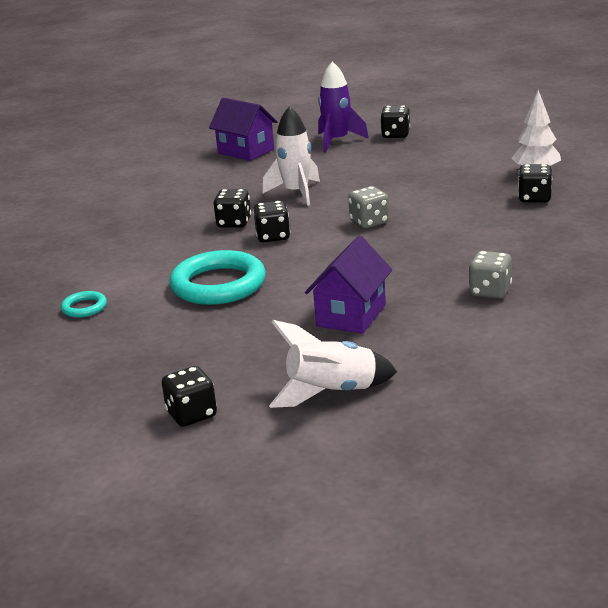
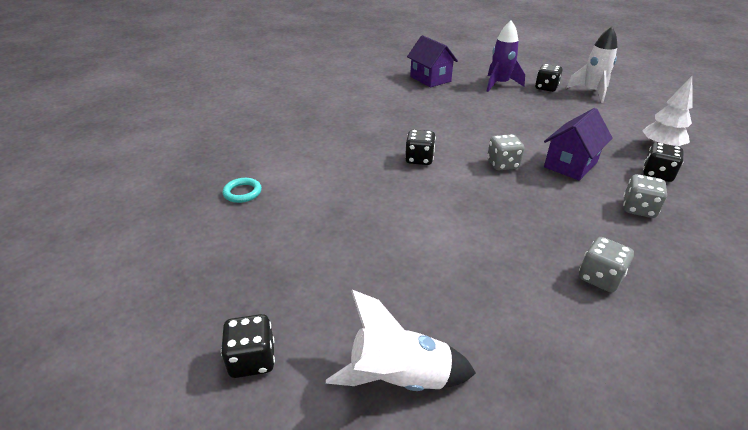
camera: 15 degrees right, 10 degrees up
(218, 285) = (355, 198): turquoise ring -> none
(234, 223) = (395, 138): black dice -> none
(296, 193) = (453, 122): white rocket -> white rocket (591, 92)
(351, 315) = (454, 268): purple house -> purple house (570, 164)
(519, 232) = (638, 209): none -> grey dice

